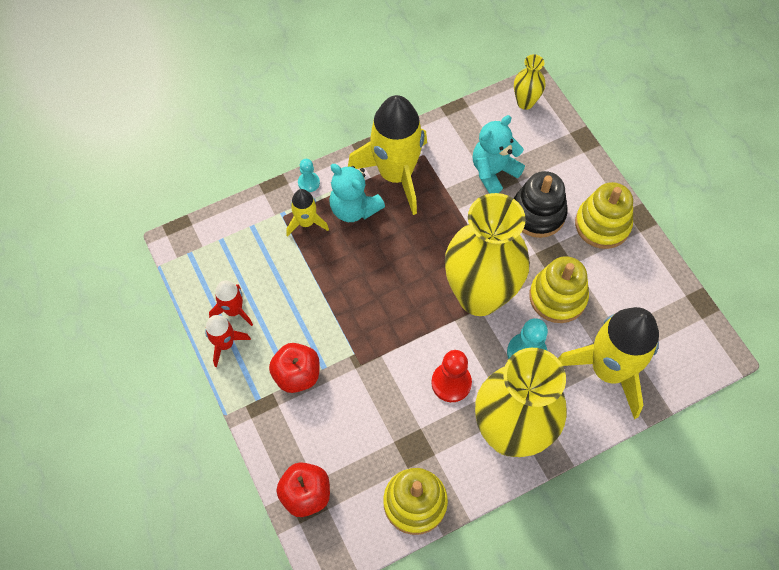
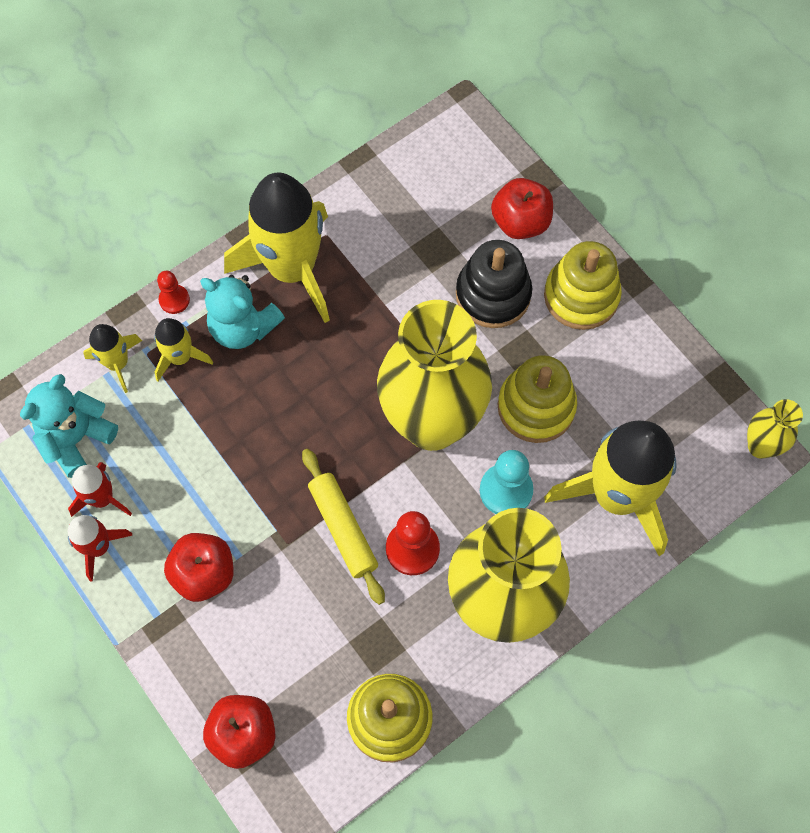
camera: 10 degrees left, 5 degrees up
(261, 219) = (117, 363): none -> yellow rocket
(308, 183) = (174, 300): turquoise pawn -> red pawn
(402, 360) = (343, 528): none -> yellow rolling pin
(493, 172) = (425, 244): turquoise teddy bear -> turquoise teddy bear (76, 438)
(525, 102) = (453, 137): yellow vase -> yellow vase (760, 446)
(565, 167) = (520, 222): none -> red apple

